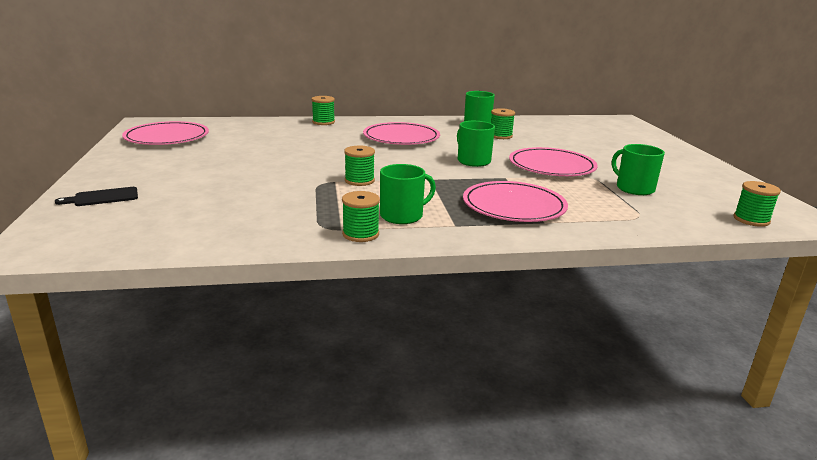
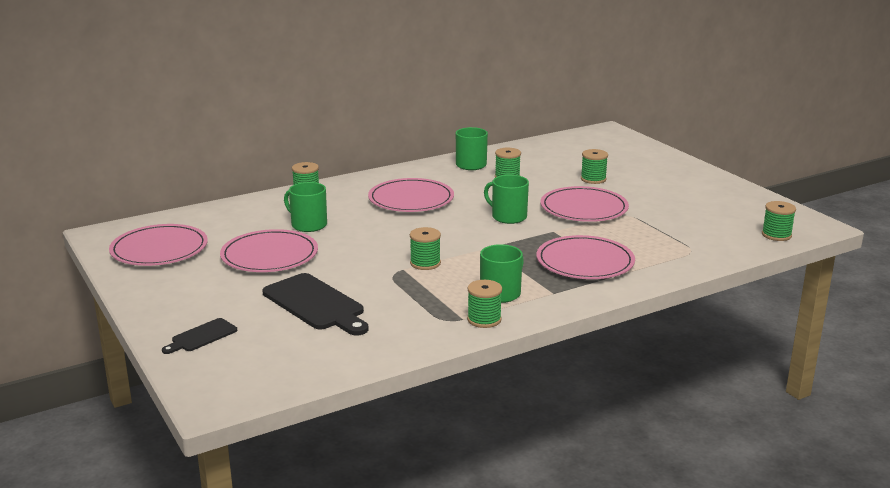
camera: 20 degrees left, 0 degrees up
(227, 192) = (316, 304): none -> black cutting board
(240, 154) = (269, 255): none -> pink plate
(580, 148) = (593, 179): none -> green spool
(634, 188) = (670, 220): green mug -> green mug (308, 225)

